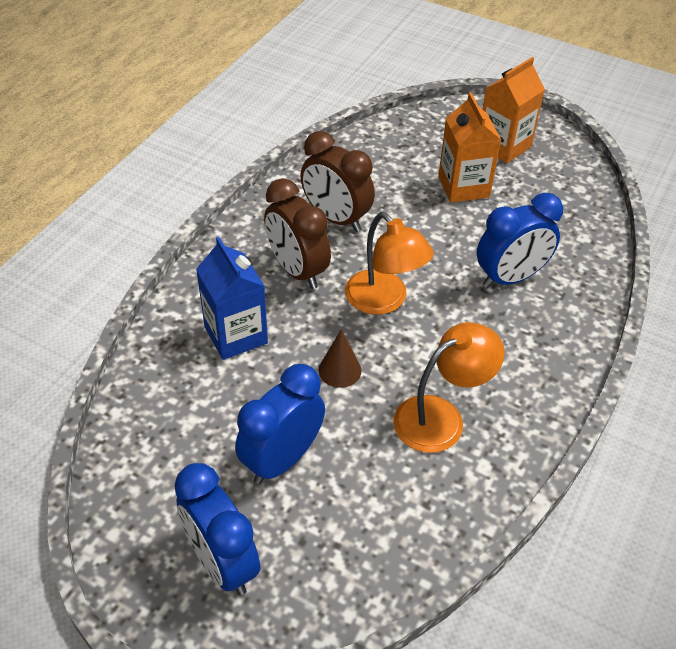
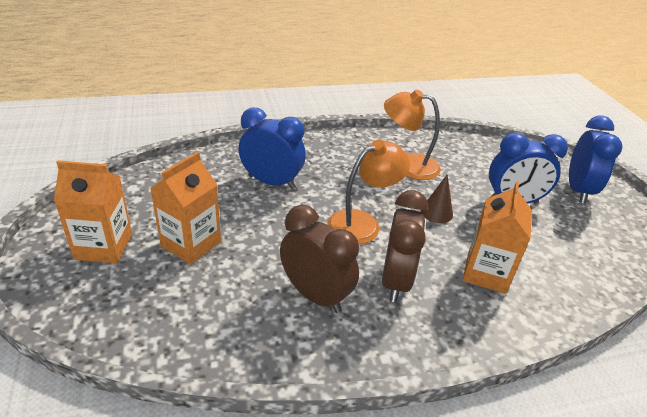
camera: 135 degrees left, 10 degrees down
(236, 335) = (486, 273): blue carton -> orange carton
(336, 218) = (315, 295): brown clock -> brown clock turned 45 degrees counterclockwise
(384, 301) = (362, 223): orange lamp -> orange lamp turned 45 degrees clockwise

